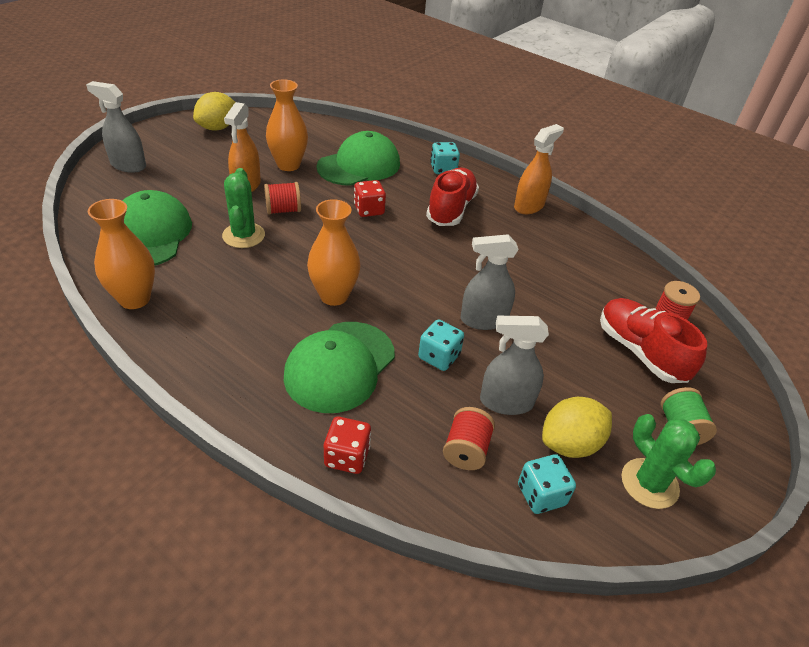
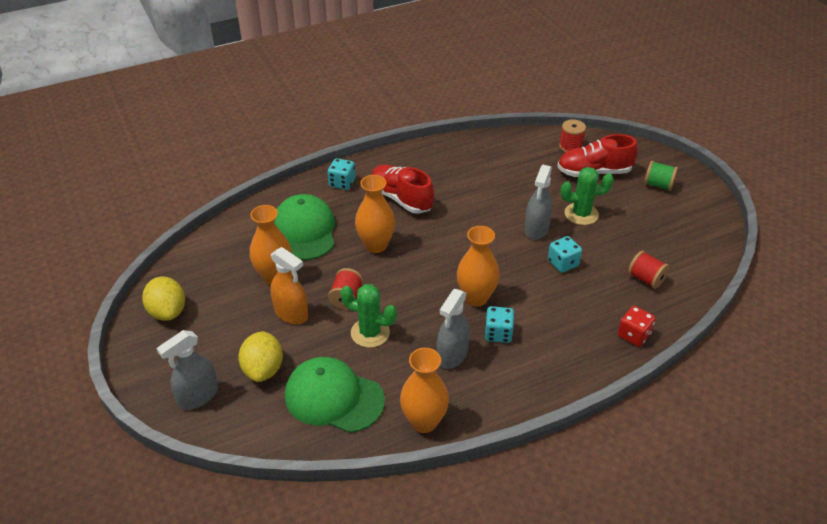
camera: 60 degrees left, 0 degrees up
(340, 366) = (552, 316): green cap -> none
(369, 210) = (376, 245): red dice -> orange vase
(506, 402) = (614, 247): grey spray bottle -> grey spray bottle (452, 355)
(529, 206) = (420, 156): orange spray bottle -> none
(541, 495) = (687, 260): turquoise dice -> turquoise dice (498, 333)
(570, 444) = (655, 233): yellow lemon -> yellow lemon (263, 369)
(649, 483) = (691, 215): green cactus -> green cactus (581, 214)

